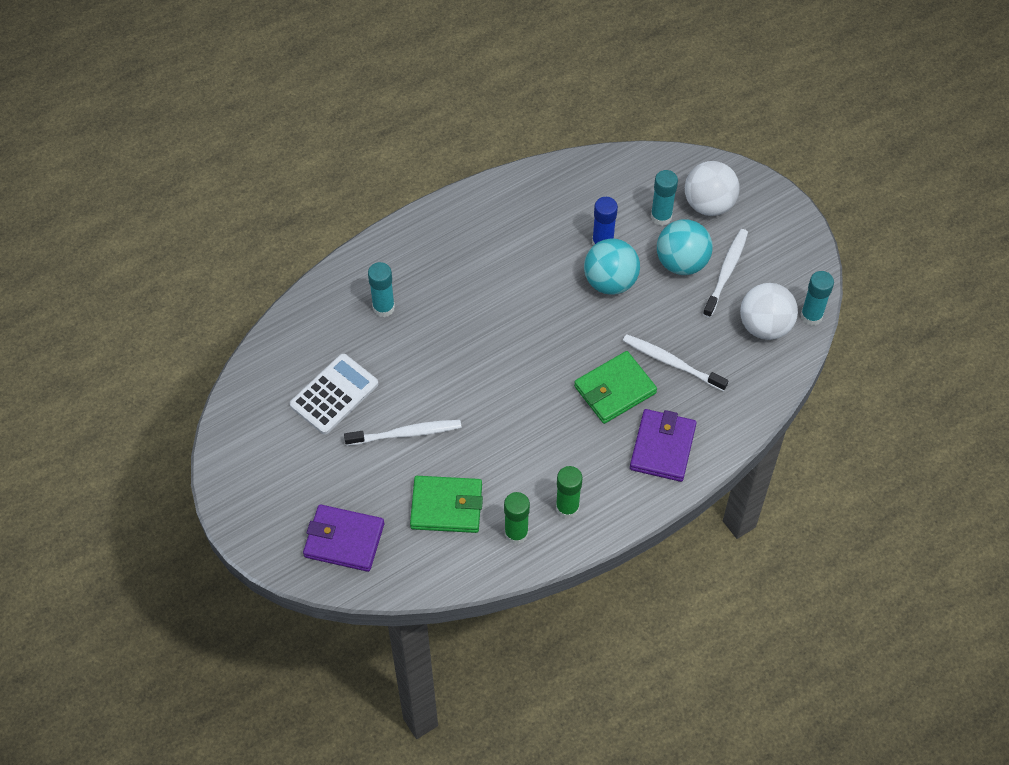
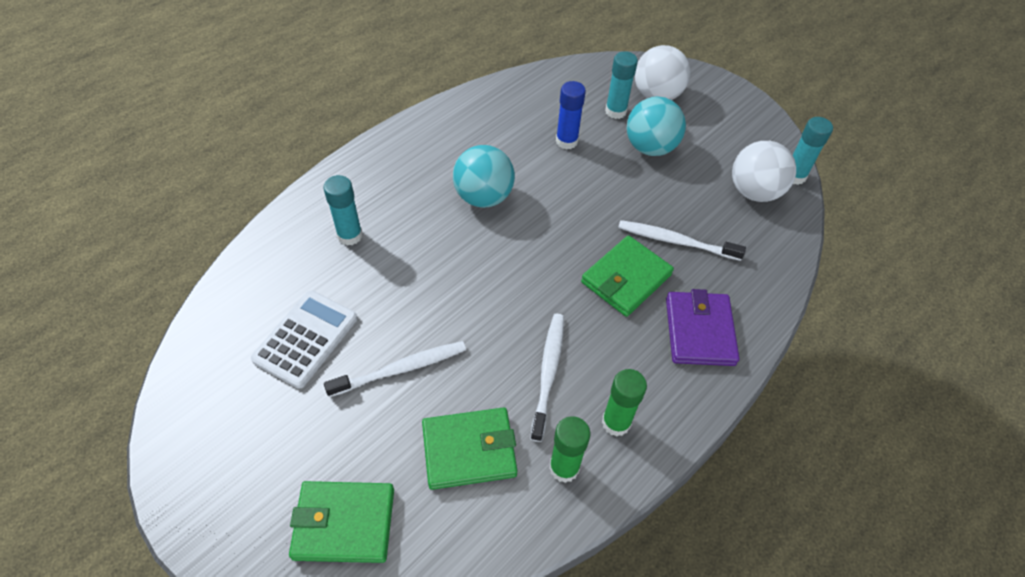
camera: 15 degrees left, 5 degrees down
(344, 540) = (344, 523): purple wallet -> green wallet
(610, 281) = (586, 174): turquoise ball -> turquoise ball (483, 197)
(726, 272) = (696, 149): white toothbrush -> white toothbrush (548, 372)

